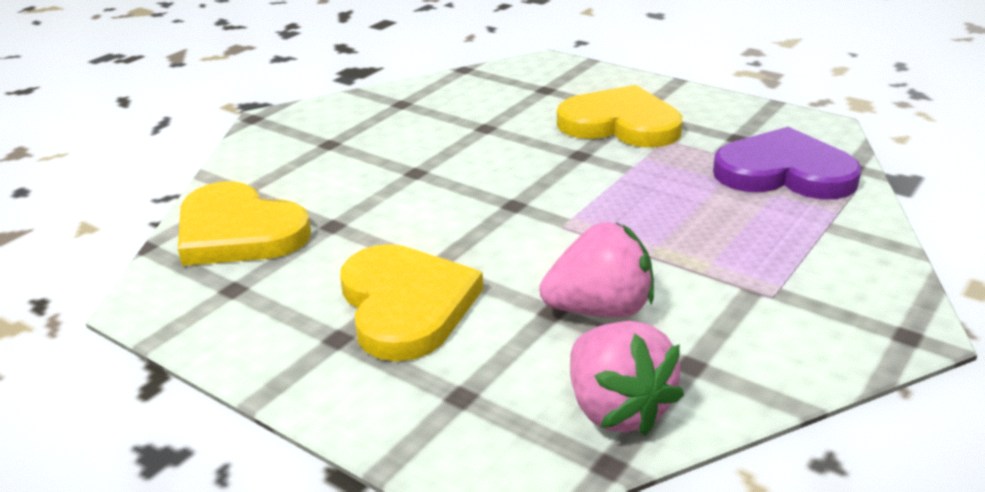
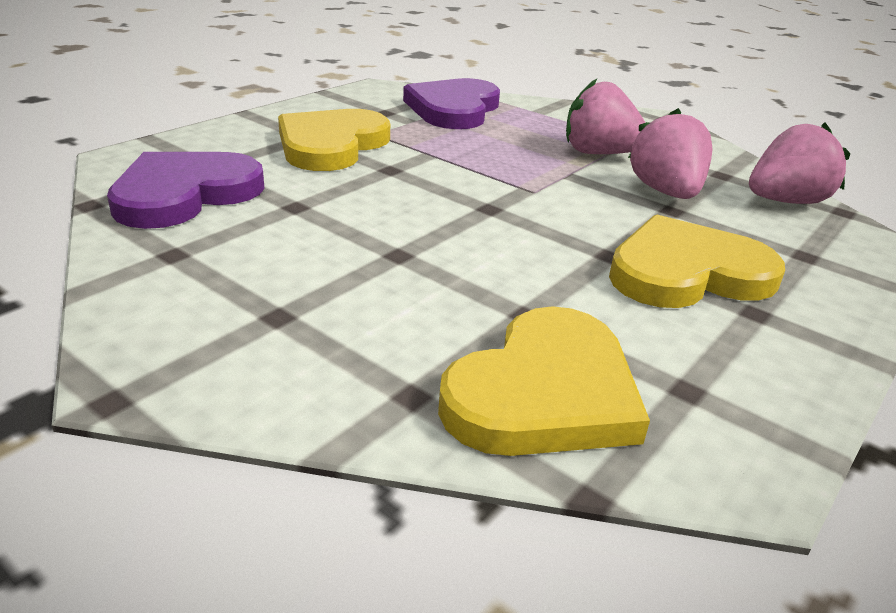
camera: 90 degrees left, 0 degrees up
(490, 90) = (185, 194): none -> purple heart
(702, 268) = (599, 153): none -> pink strawberry

